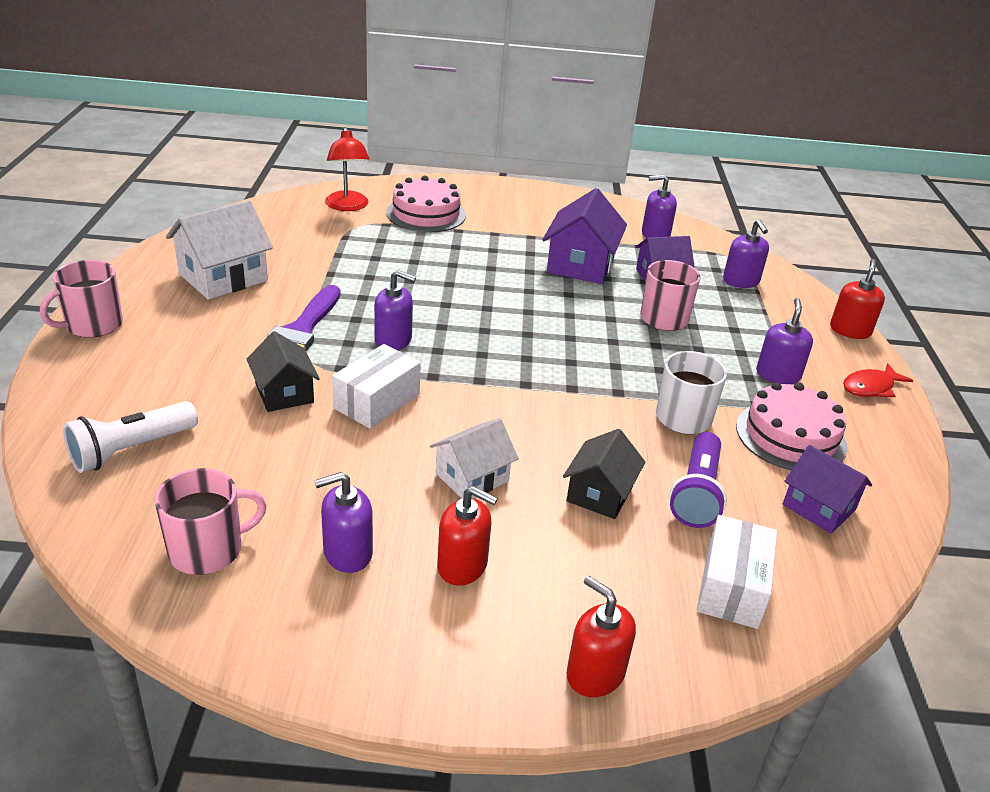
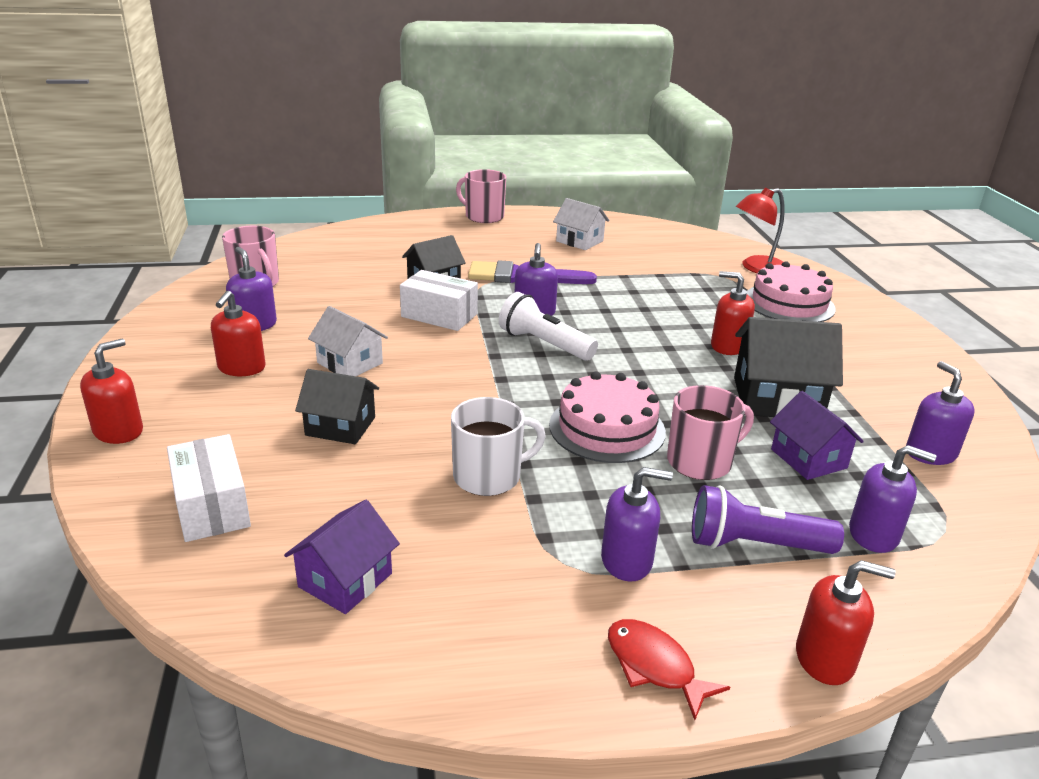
camera: 80 degrees right, 5 degrees down
(131, 450) = (350, 249): white flashlight -> white flashlight (544, 344)
(223, 277) = (579, 241): white house -> white house, size x0.64
(494, 261) = (728, 346): none -> red soap dispenser
(580, 265) = (777, 398): purple house -> black house
(696, 493) = (353, 485): purple flashlight -> purple flashlight (754, 545)
(732, 587) = (212, 506): white box -> white box turned 60 degrees clockwise
(741, 281) = (874, 534): purple soap dispenser -> purple soap dispenser turned 135 degrees counterclockwise
(790, 436) = (485, 564): pink cake -> pink cake (607, 428)

